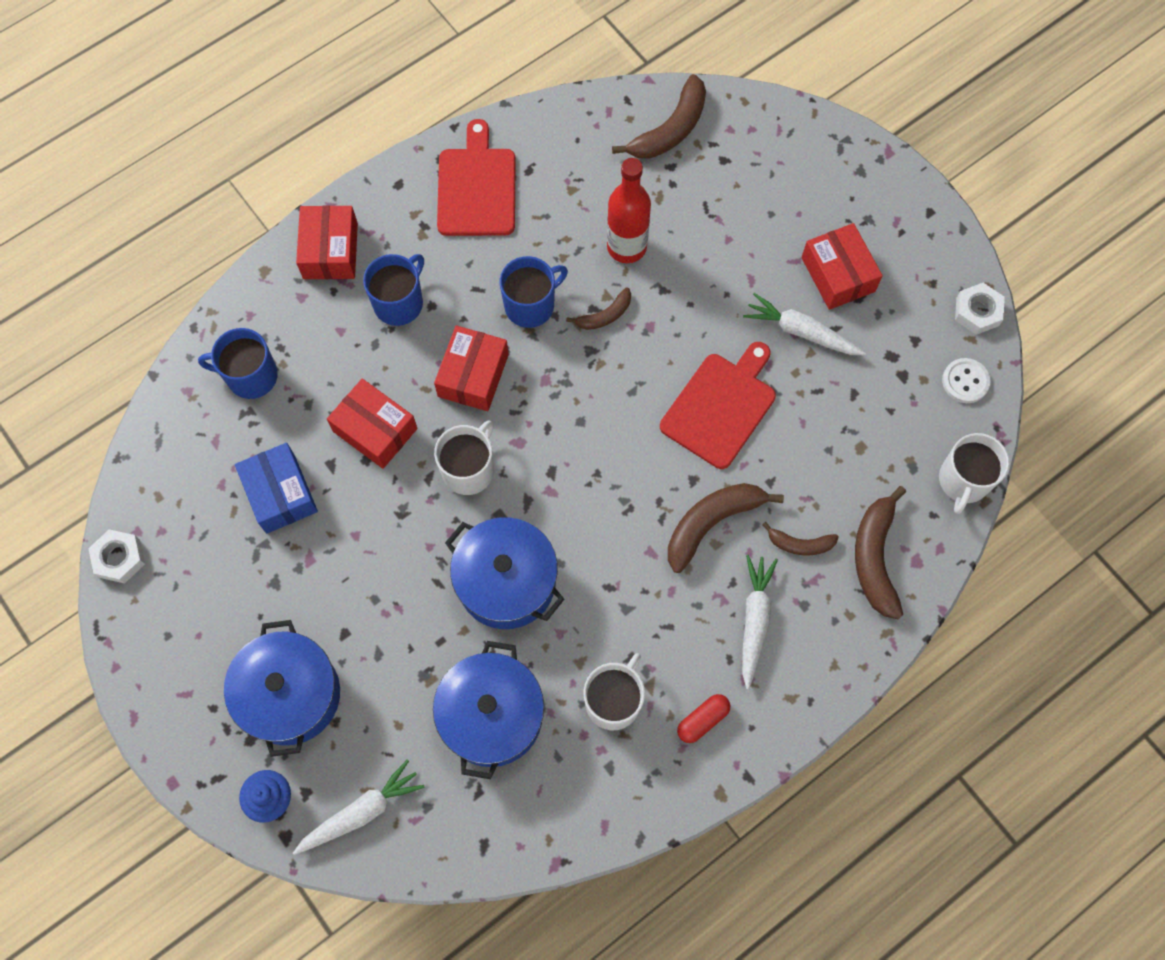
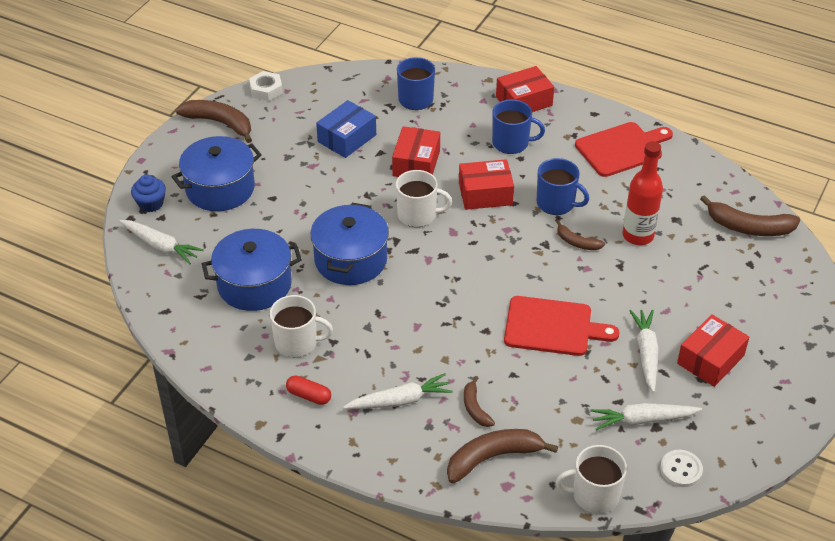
camera: 65 degrees right, 25 degrees down
(711, 523) = (459, 351): brown banana -> brown banana (219, 123)
(888, 383) = (642, 420): none -> white carrot
(977, 312) = (748, 458): white nut -> none

